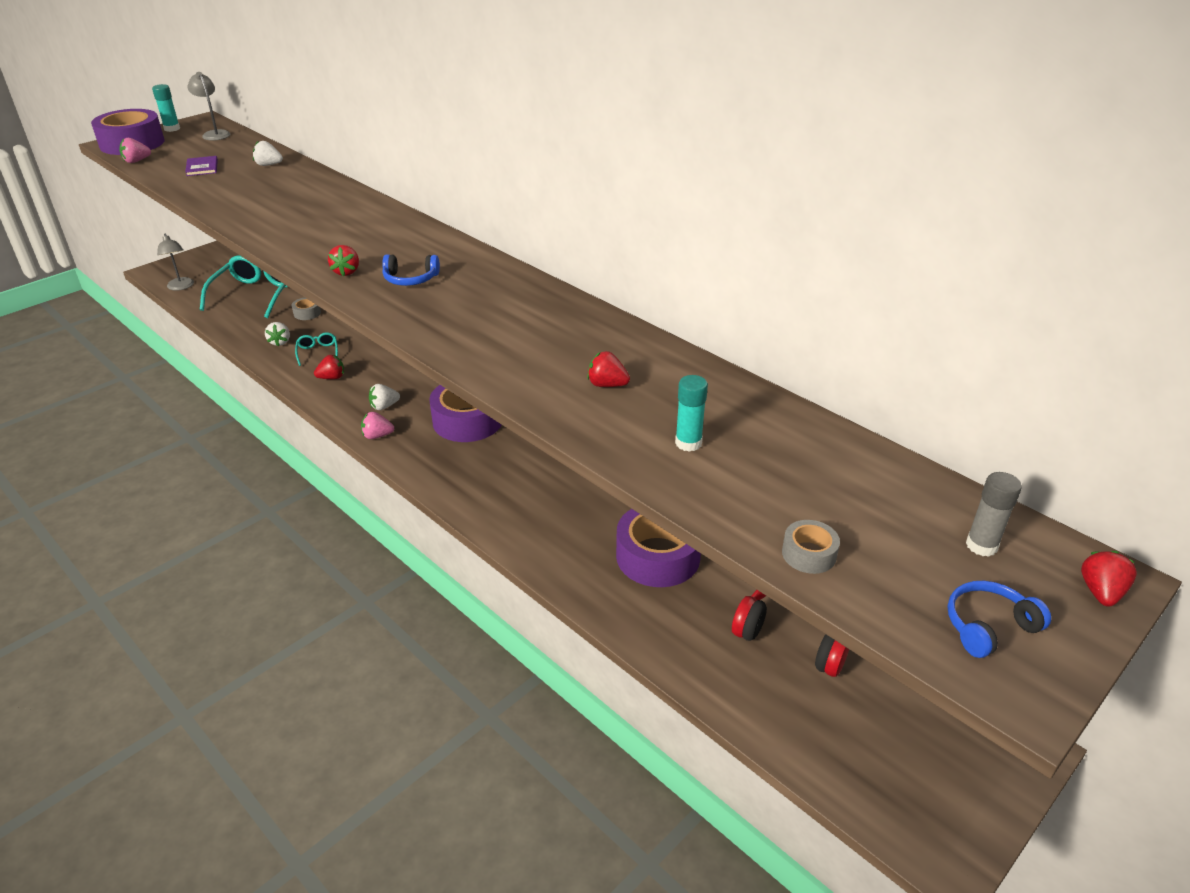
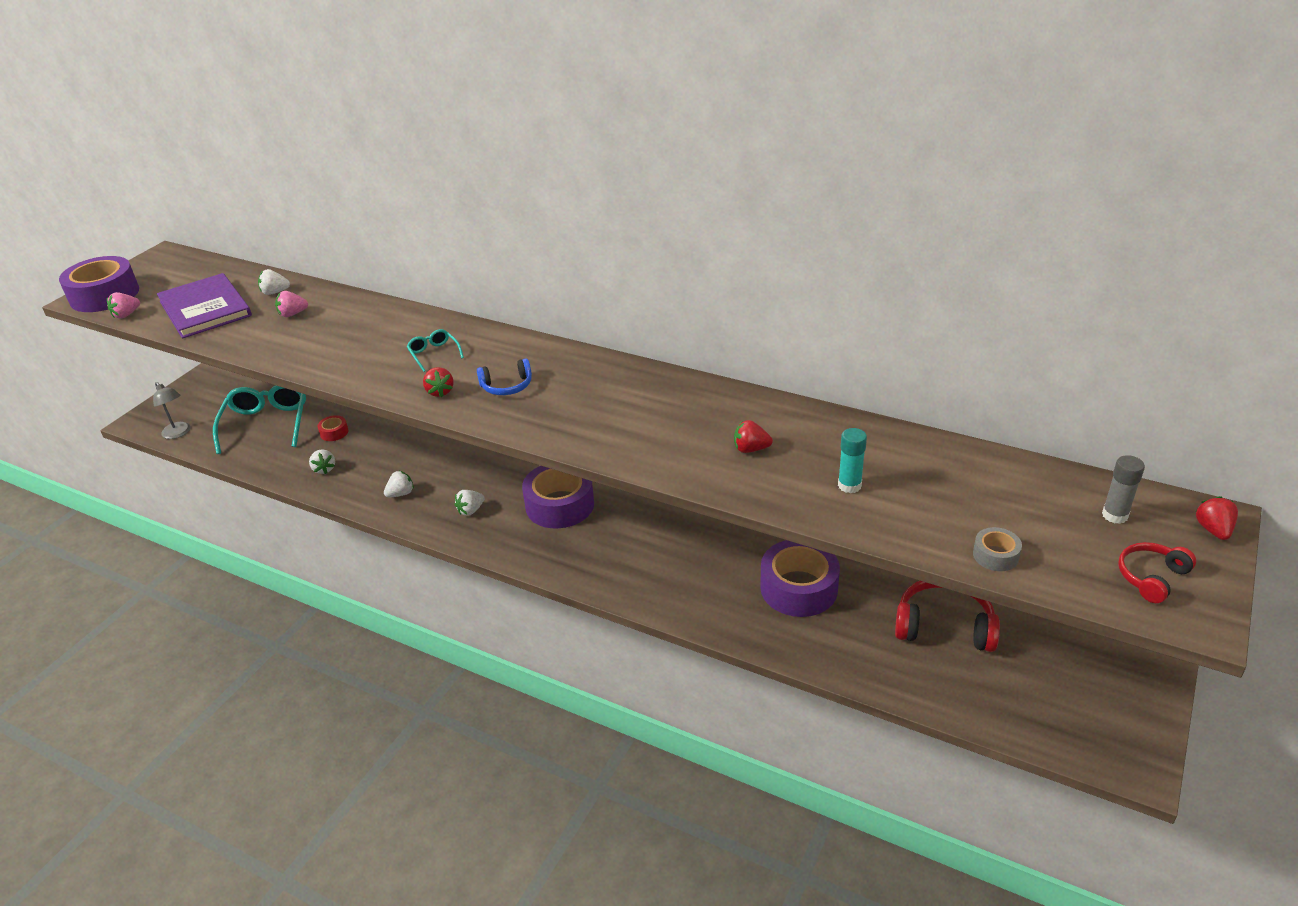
camera: 15 degrees left, 0 degrees up
(172, 129) = (136, 270): turquoise glue stick -> none
(202, 167) = (205, 308): purple book -> purple book, size x2.27
(215, 134) = (189, 267): grey lamp -> none
(307, 313) = (334, 432): grey tape -> red tape
(318, 352) = (370, 471): turquoise glasses -> turquoise glasses (434, 354)
(332, 378) = (401, 494): red strawberry -> white strawberry
(377, 436) = (481, 541): pink strawberry -> pink strawberry (293, 314)
(988, 626) = (1151, 577): blue headphones -> red headphones

